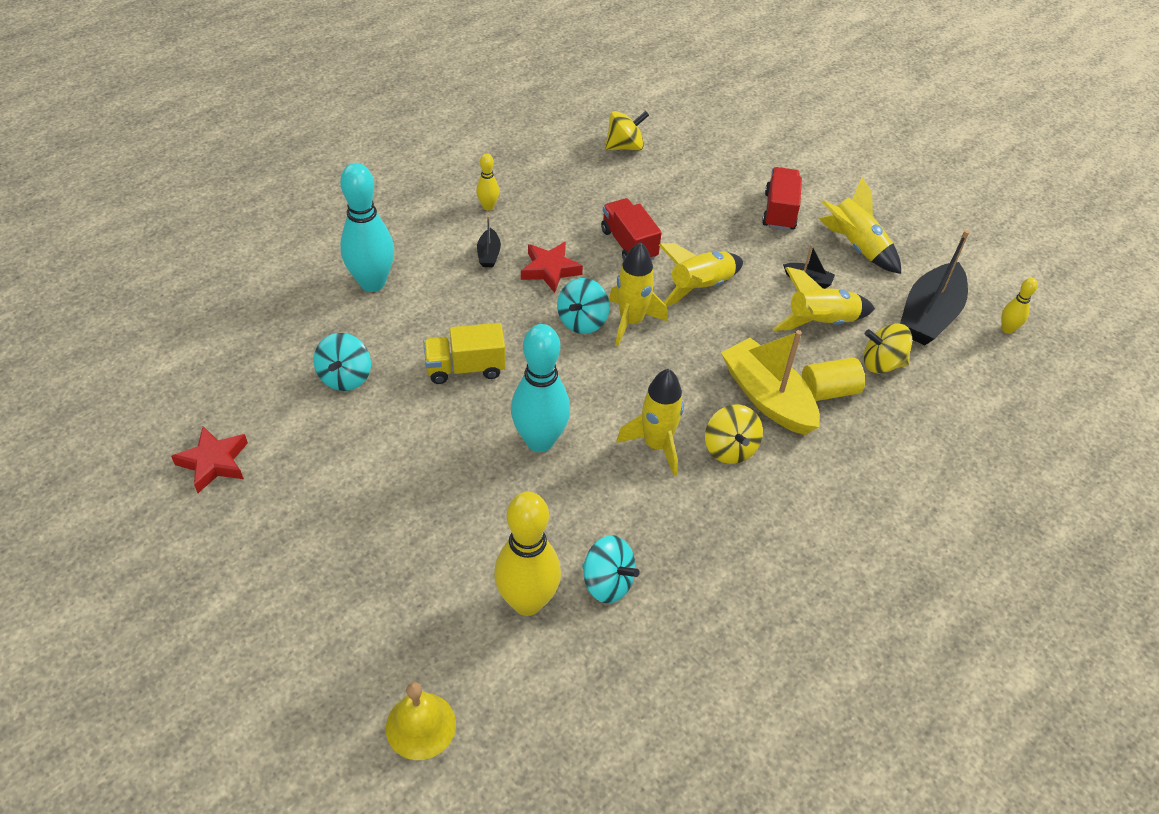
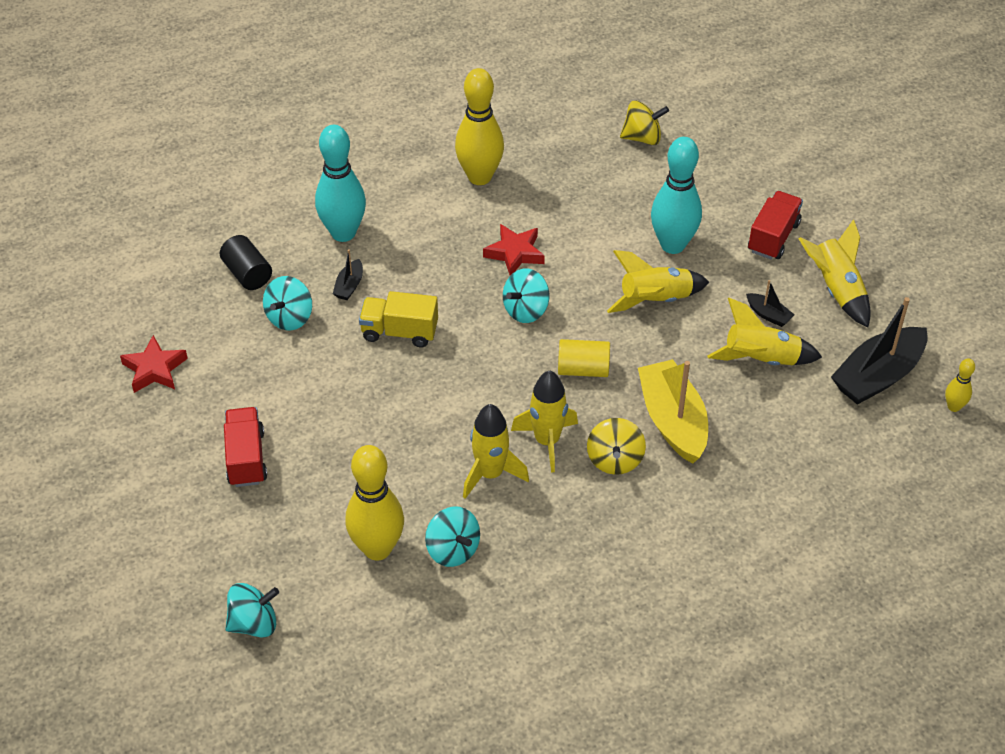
camera: 20 degrees right, 0 degrees up
(285, 342) = (247, 273): none -> black cylinder
(420, 725) = (254, 623): yellow bell -> turquoise spinning top
(488, 206) = (479, 177): yellow bowling pin -> yellow bowling pin, size x2.12
(489, 254) = (462, 226): black boat -> black boat (349, 286)
(540, 441) = (441, 413): turquoise bowling pin -> turquoise bowling pin (672, 245)
(628, 244) = (603, 242): red truck -> red truck (246, 458)
(631, 321) = (572, 320): yellow rocket -> yellow rocket (490, 474)
(829, 391) = (736, 427): yellow cylinder -> yellow cylinder (583, 369)
(882, 363) = (803, 413): yellow spinning top -> none

